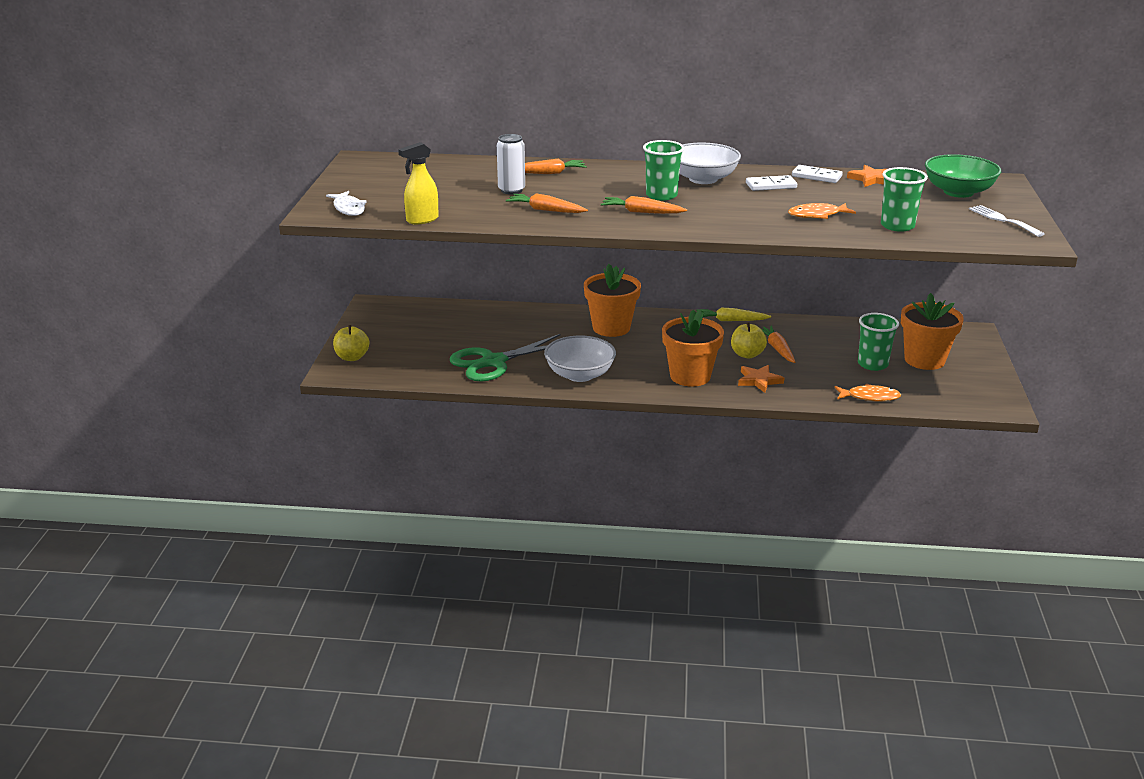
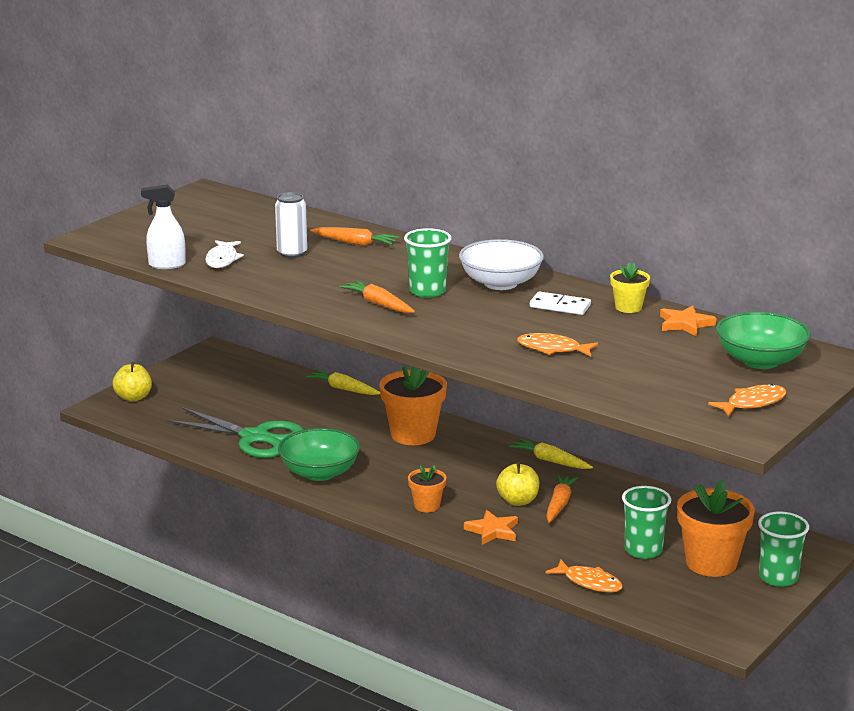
camera: 30 degrees right, 5 degrees down
(348, 208) = (121, 239): white fish -> white fish (222, 259)
(422, 220) = (166, 265): yellow spray bottle -> white spray bottle
(494, 362) = (254, 437): green scissors -> green scissors turned 150 degrees counterclockwise
(515, 308) = (343, 389): none -> yellow carrot
(546, 210) = (291, 281): orange carrot -> none
(580, 375) = (319, 473): white bowl -> green bowl
(690, 376) = (427, 506): orange flower pot -> orange flower pot, size x0.54
(816, 176) = (628, 307): white domino -> yellow flower pot
(897, 226) = (618, 381): green cup -> green cup (778, 578)
(1003, 220) = (752, 403): white fork -> orange fish

